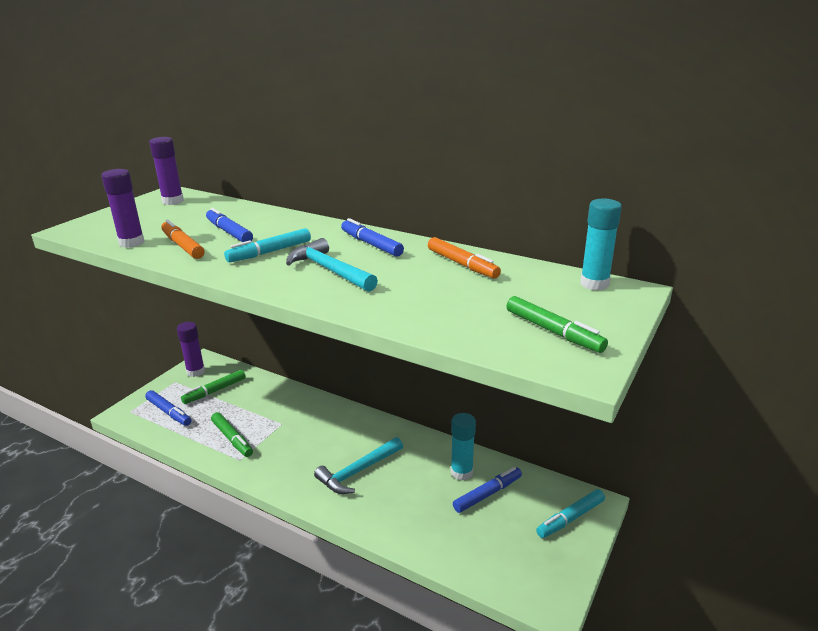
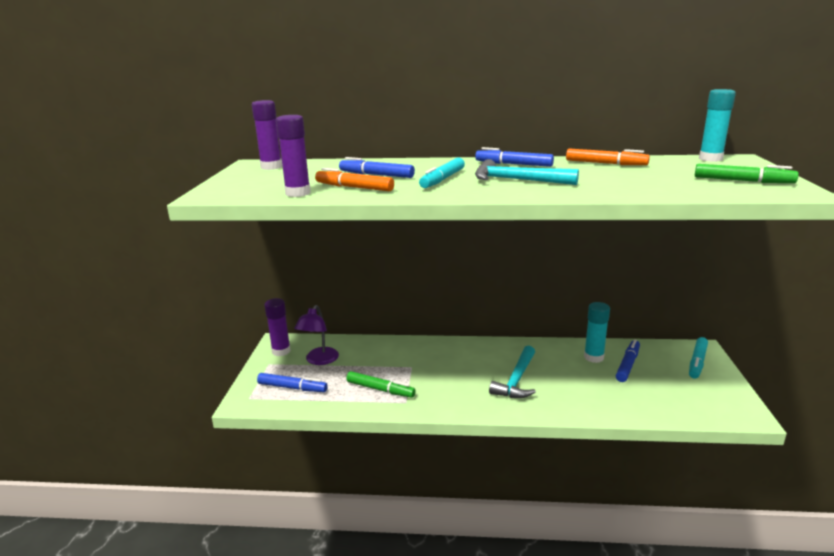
camera: 25 degrees left, 5 degrees down
(215, 391) = (319, 360): green marker -> purple lamp

